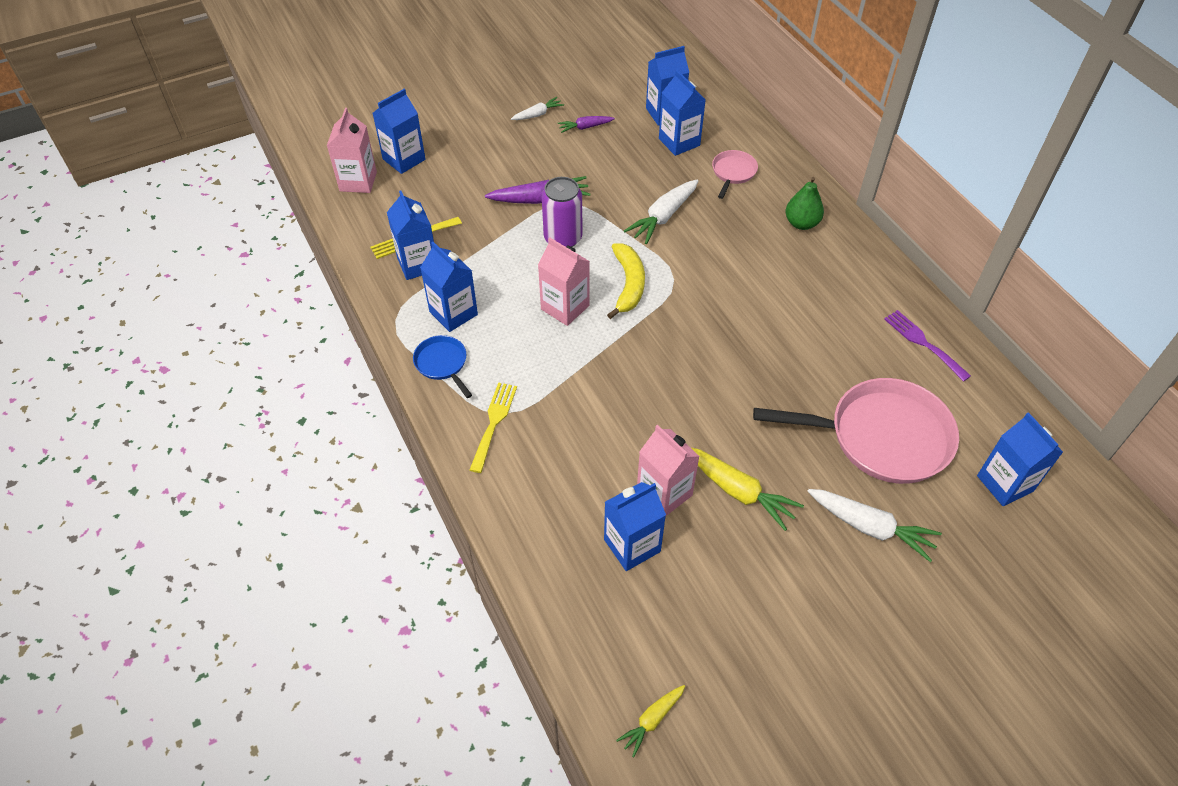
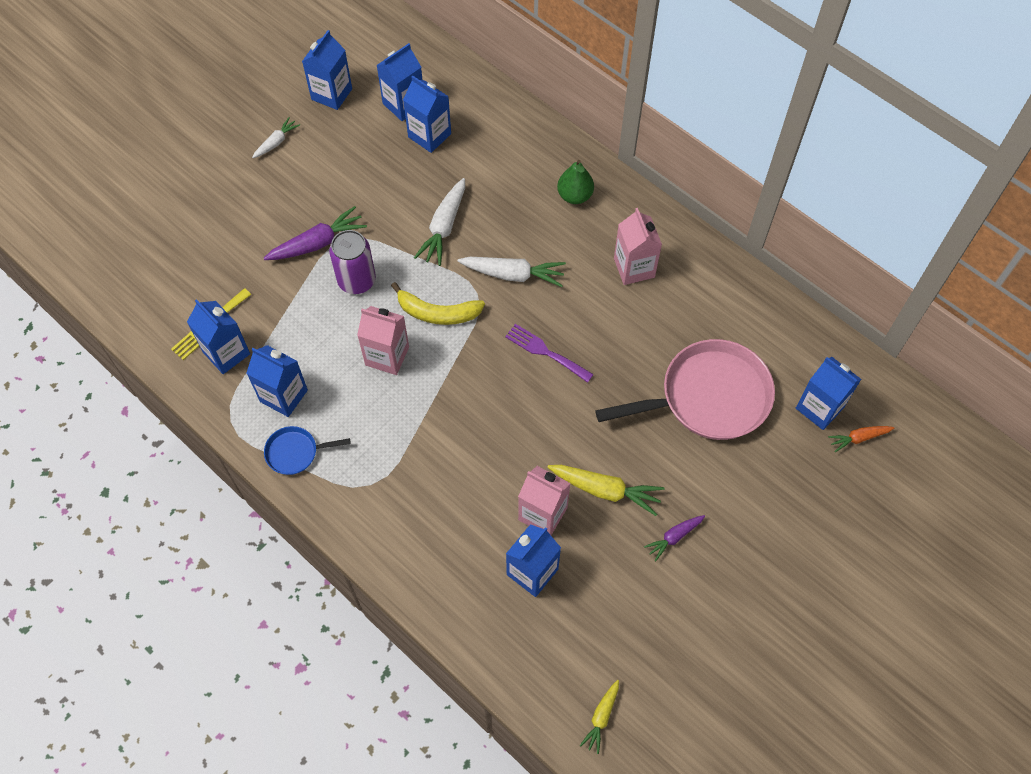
camera: 20 degrees left, 10 degrees up
(358, 181) = (124, 277): pink carton -> pink carton (634, 268)
(404, 159) = (161, 236): blue carton -> blue carton (331, 94)
(442, 364) = (295, 452): blue pan -> blue pan turned 45 degrees counterclockwise
(494, 422) = (367, 496): yellow fork -> none
(585, 127) = (330, 144): purple carrot -> purple carrot (674, 537)
(628, 284) = (437, 313): yellow banana -> yellow banana turned 120 degrees clockwise
(733, 173) = (493, 156): pink pan -> none
(870, 527) = (723, 486): white carrot -> white carrot (513, 274)
(923, 343) = (718, 291): purple fork -> purple fork (545, 352)
(1043, 527) = (858, 438): none -> orange carrot

